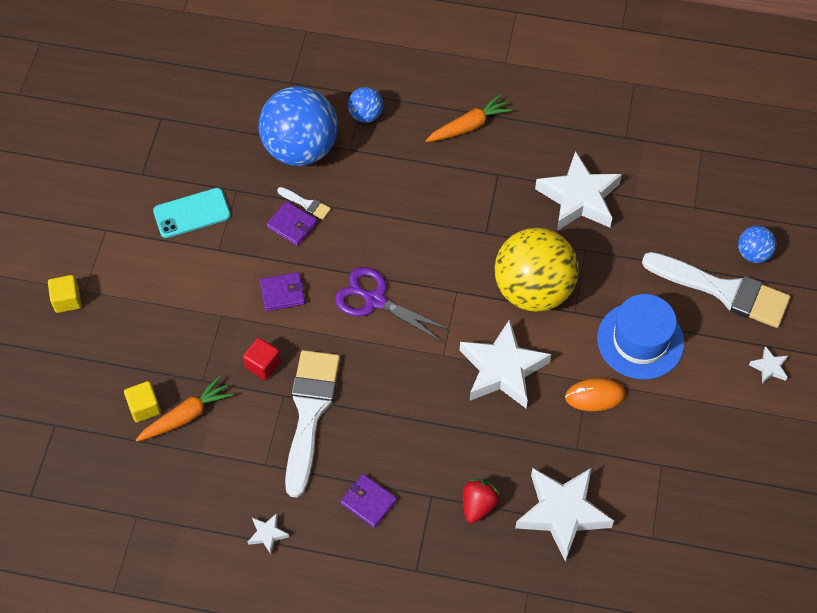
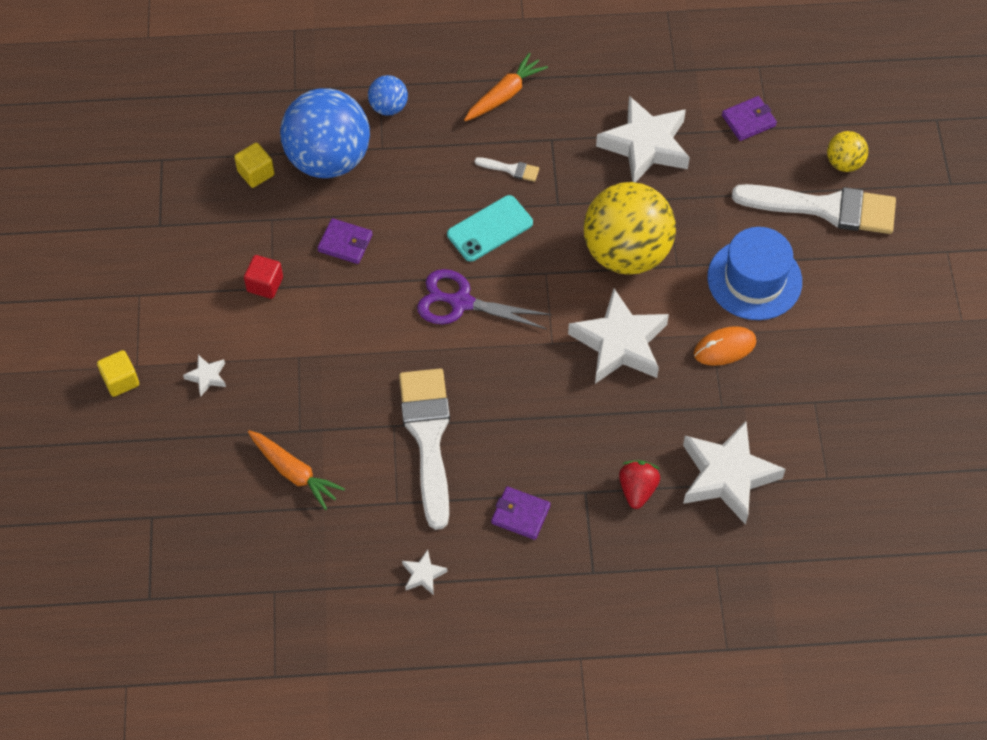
camera: 15 degrees left, 0 degrees up
(144, 407) = (245, 474): yellow cube -> yellow cube (256, 173)
(186, 416) = (294, 472): orange carrot -> orange carrot turned 90 degrees clockwise
(192, 213) = (230, 255): turquoise phone -> turquoise phone (490, 229)
(263, 365) = (361, 399): red cube -> red cube (265, 284)
(282, 293) = (358, 318): purple wallet -> purple wallet (748, 120)
(306, 204) = (353, 217): white brush -> white brush (510, 169)
(753, 253) = (844, 163): blue ball -> yellow ball
(769, 367) = (894, 276): white star -> white star (207, 377)

